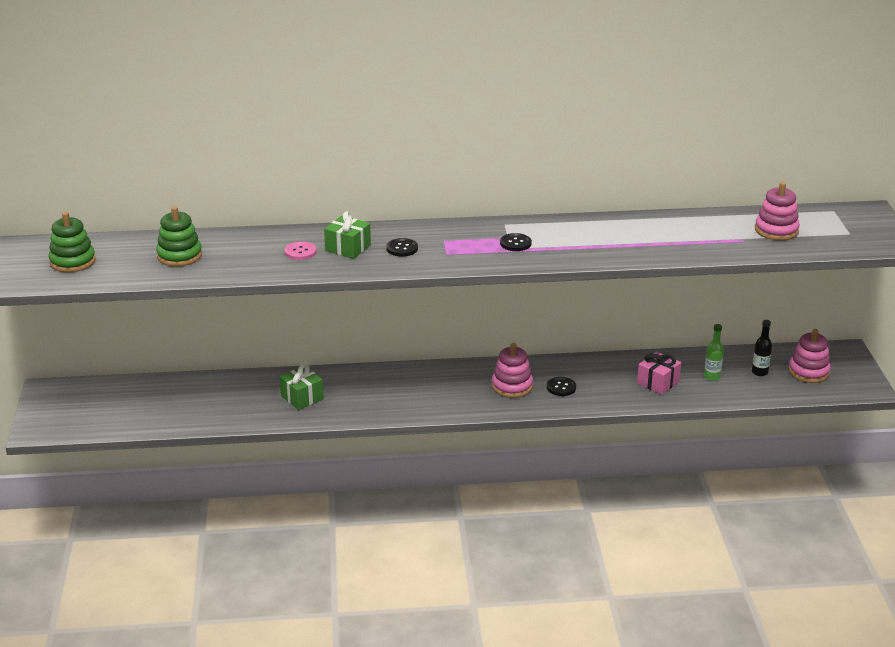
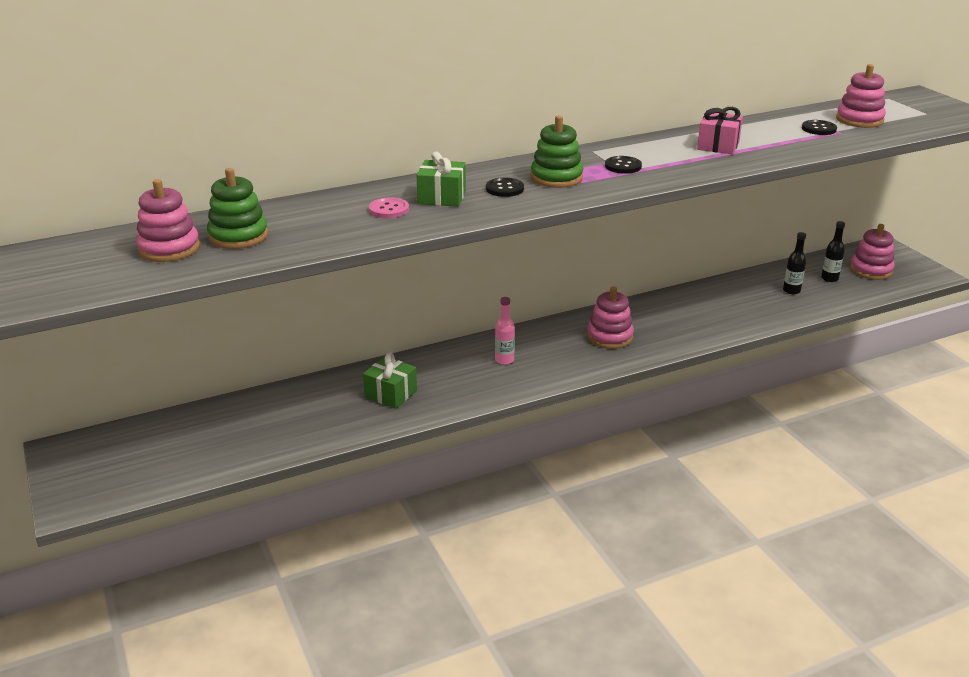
camera: 20 degrees left, 0 degrees up
(72, 262) = (94, 265): green stacking toy -> green stacking toy (556, 178)
(127, 257) = (169, 248): none -> pink stacking toy
(409, 388) = (504, 360): none -> pink bottle
(561, 387) = (659, 328): black button -> black button (819, 129)
(658, 382) = (747, 305): pink gift -> pink gift (718, 146)
(712, 377) = (791, 290): green bottle -> black bottle

